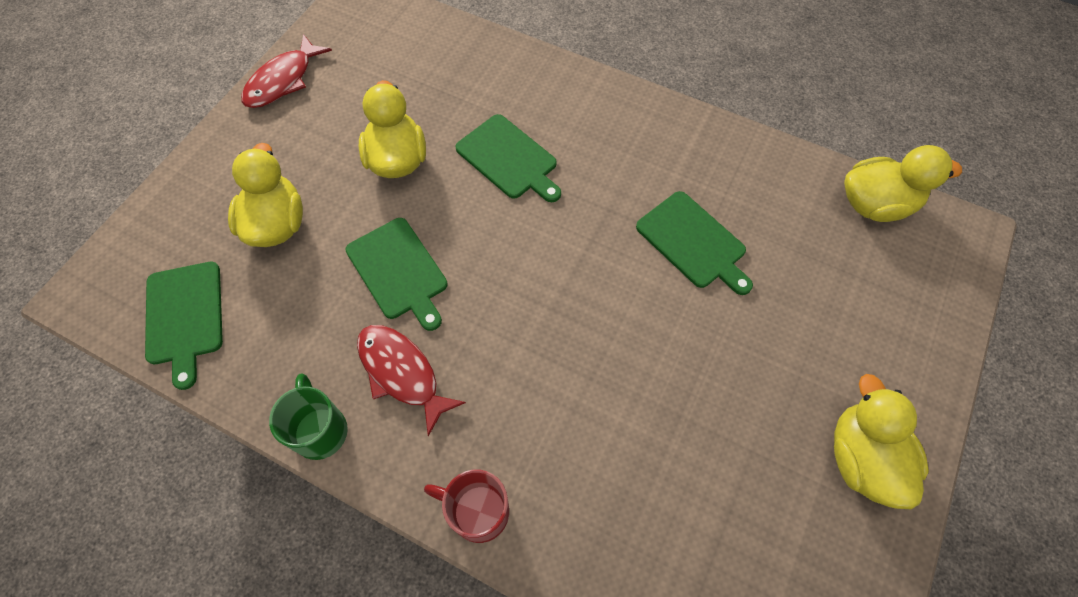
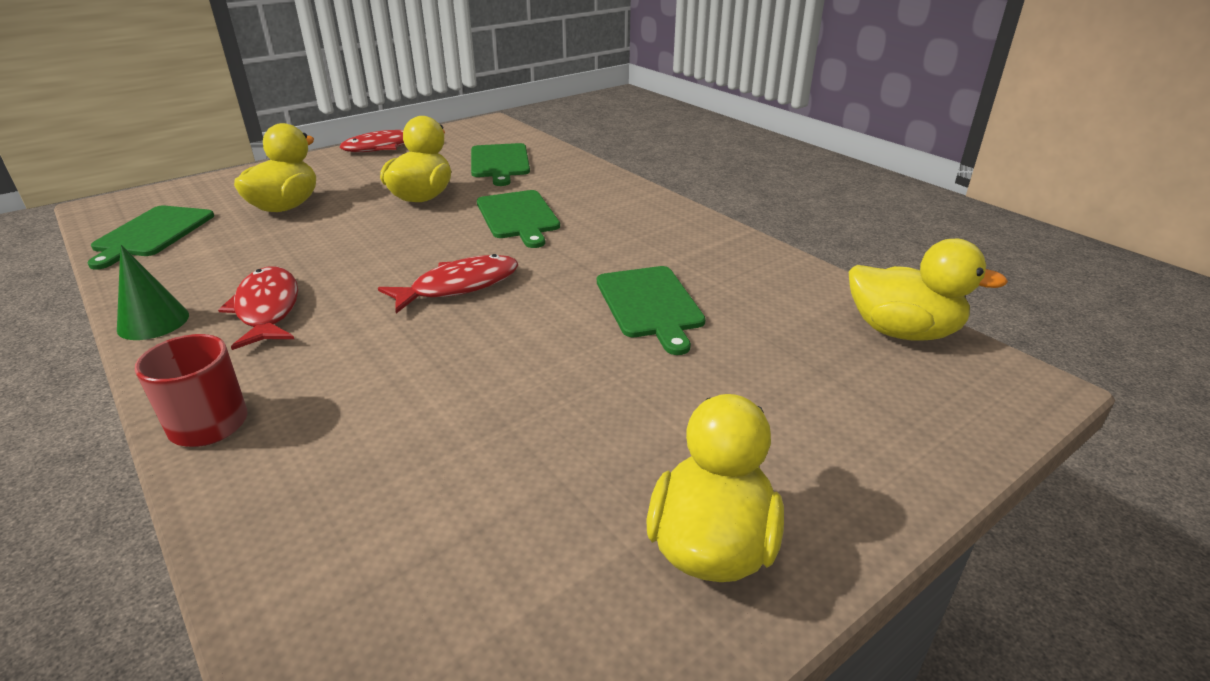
camera: 25 degrees right, 30 degrees down
(320, 430) = (153, 322): green mug -> green cone
(399, 271) = (345, 252): green cutting board -> green cutting board (500, 163)
(534, 279) = (459, 286): none -> red fish

